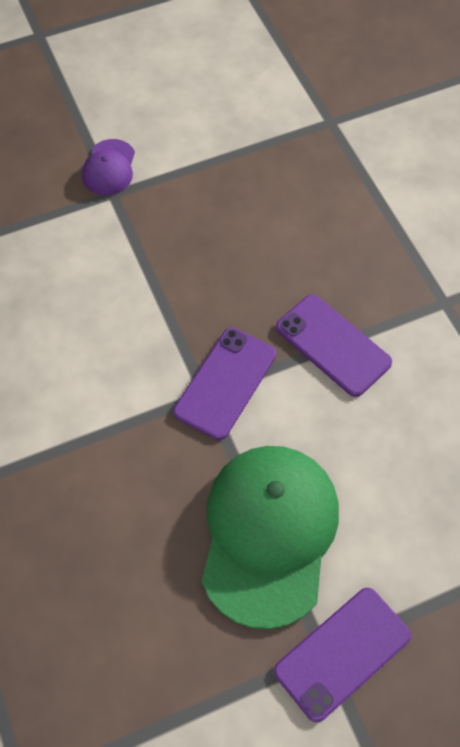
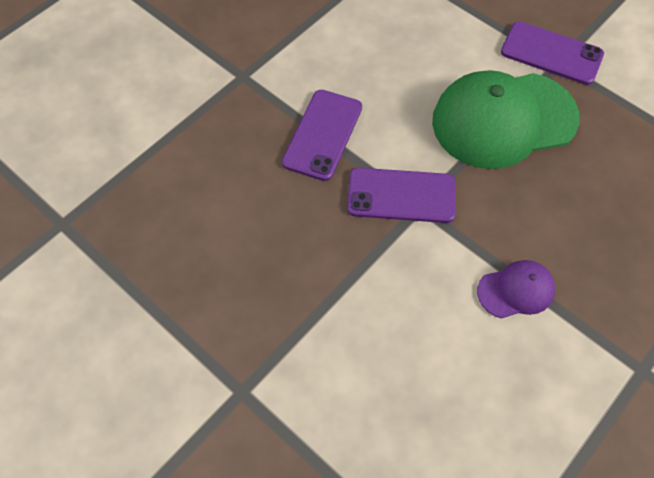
camera: 115 degrees left, 0 degrees up
(109, 168) = (206, 414): purple cap -> purple cap (516, 290)

